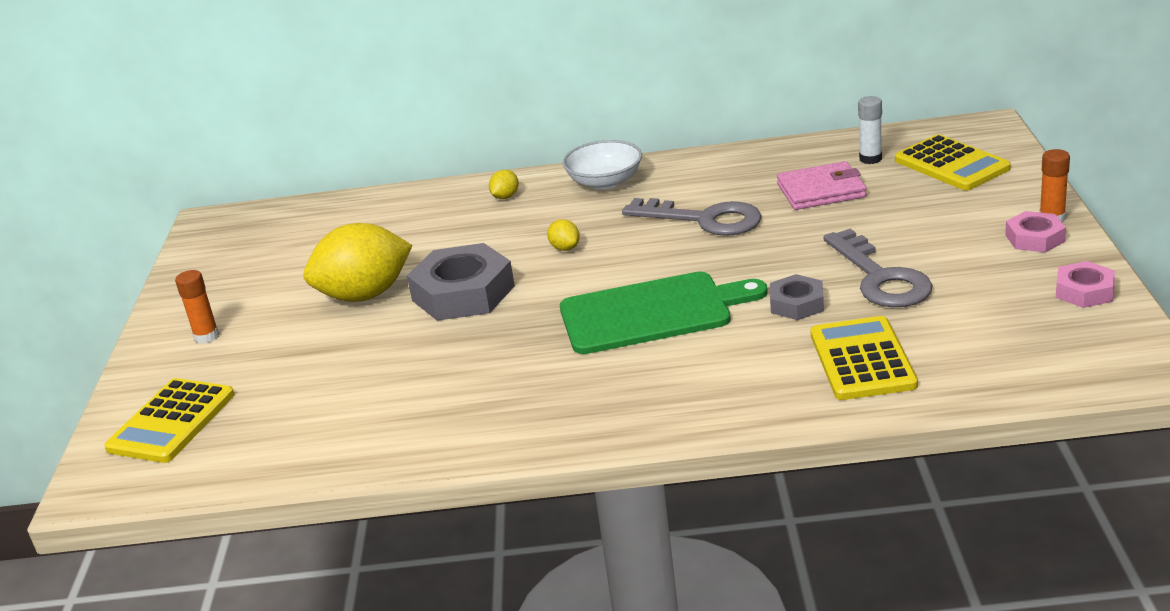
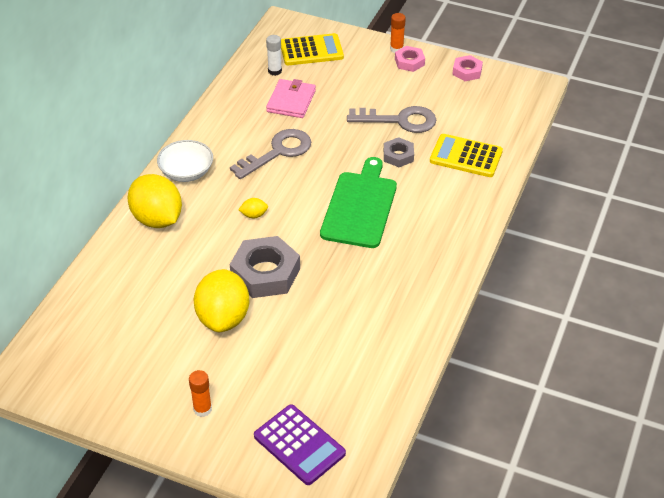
camera: 70 degrees left, 15 degrees up
(171, 422) = (299, 445): yellow calculator -> purple calculator
(505, 197) = (157, 219): yellow lemon -> yellow lemon, size x2.45

